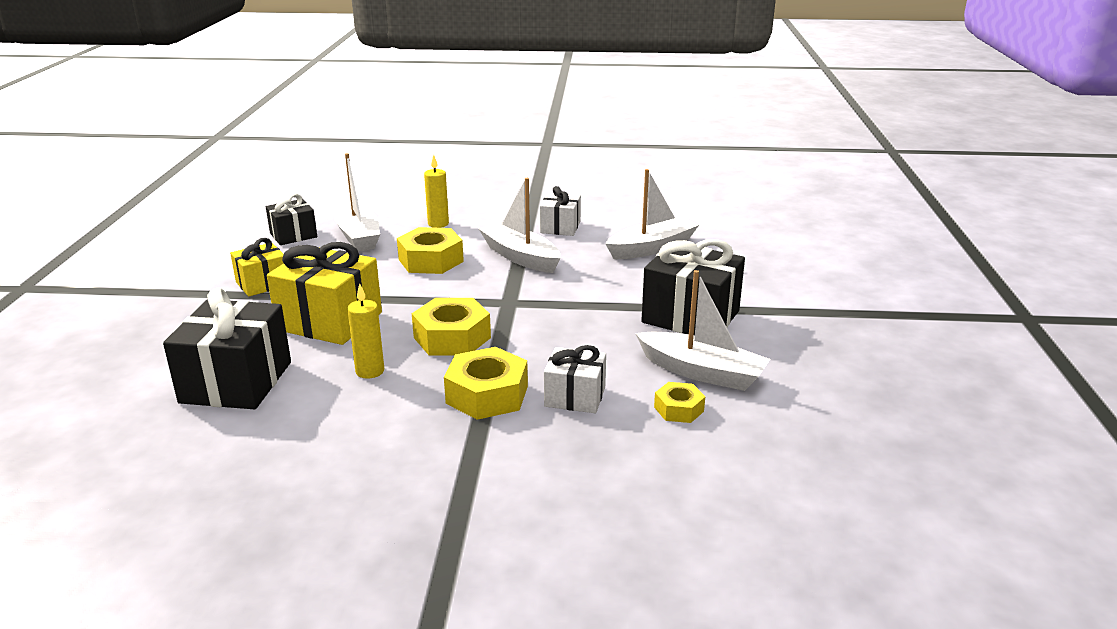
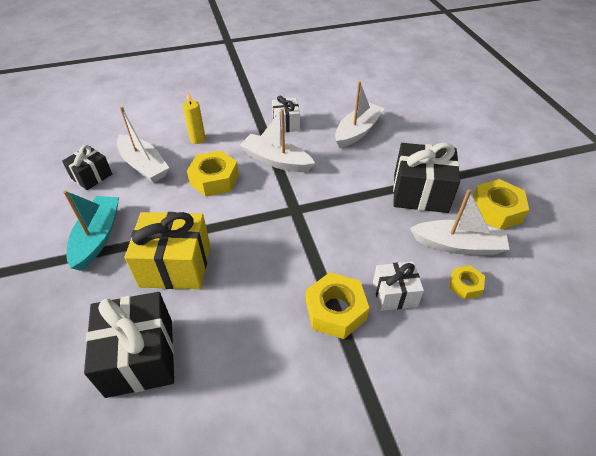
camera: 20 degrees left, 20 degrees up
(263, 284) = (97, 237): yellow gift -> turquoise boat
(370, 371) = (238, 312): yellow candle -> none
(452, 338) = (277, 258): yellow nut -> yellow nut (496, 210)

